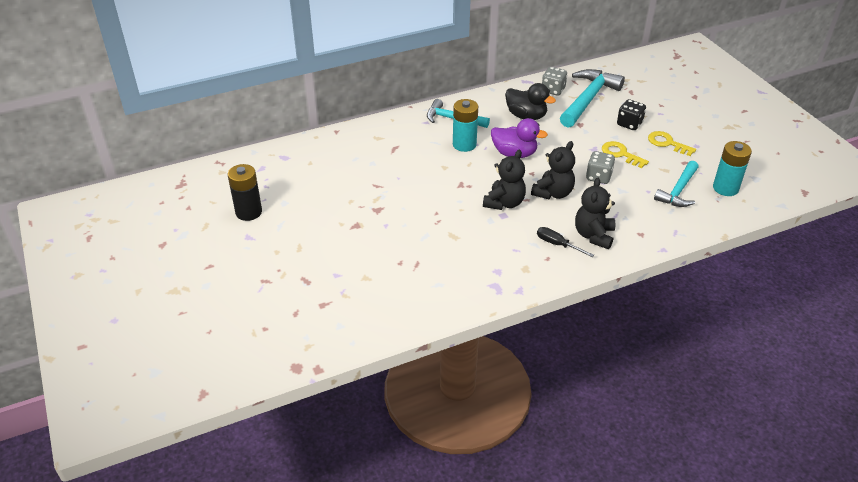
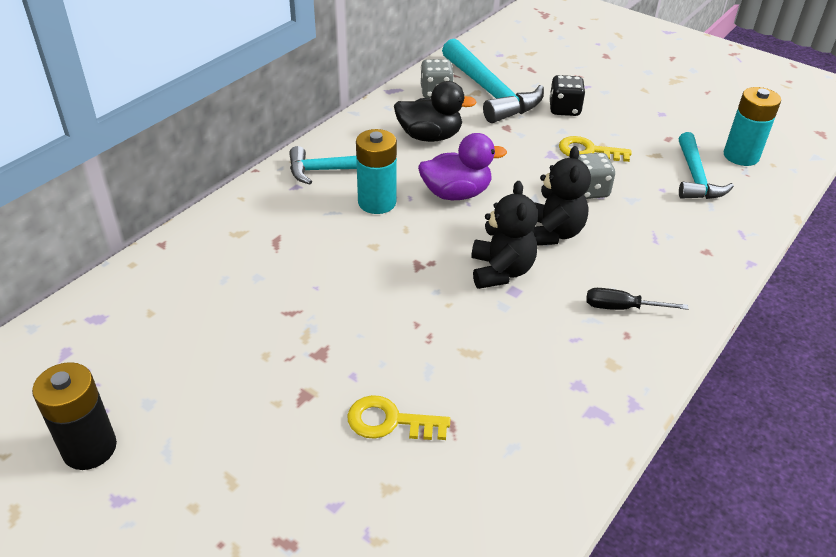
camera: 30 degrees left, 0 degrees up
(588, 99) = (489, 92): turquoise hammer -> turquoise hammer turned 150 degrees clockwise
(593, 235) = (654, 276): black teddy bear -> none
(667, 143) = (628, 120): yellow key -> yellow key (390, 421)

